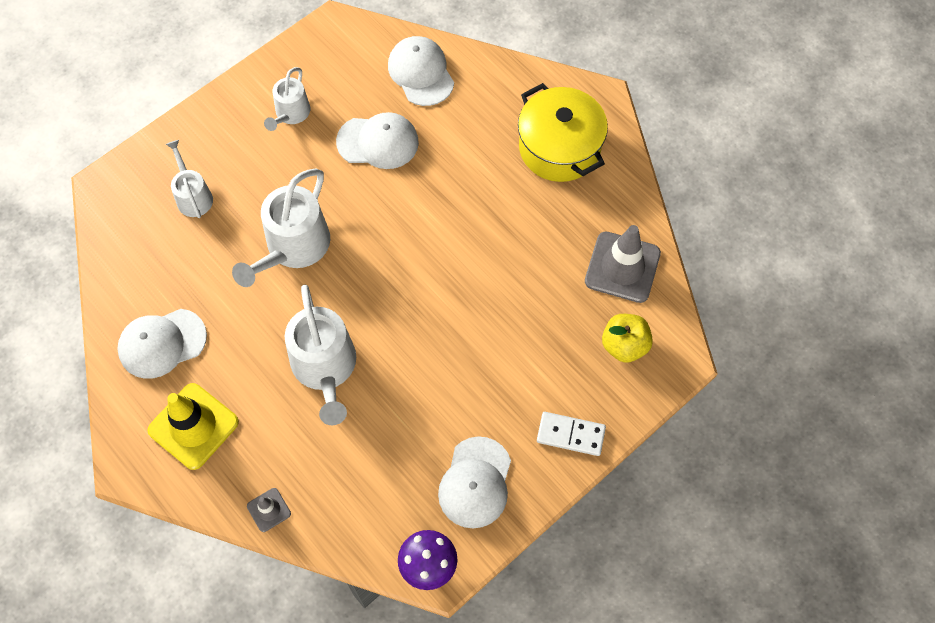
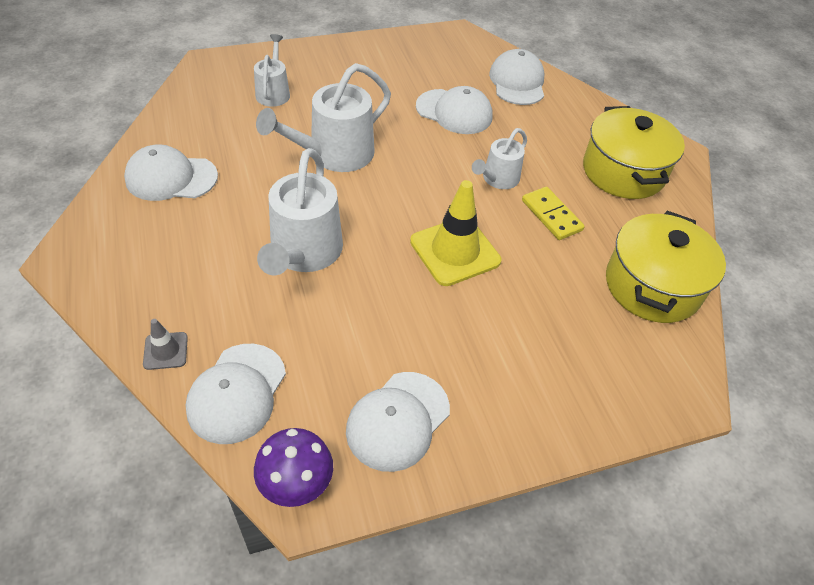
camera: 20 degrees right, 15 degrees down
(193, 426) = (149, 249): yellow traffic cone -> yellow traffic cone (455, 251)
(291, 113) = (390, 71): white watering can -> white watering can (498, 179)
(345, 517) = (237, 393): none -> white cap
(515, 229) = (551, 215): none -> yellow domino
(570, 435) = (530, 418): white domino -> none
(622, 267) = (652, 286): grey traffic cone -> yellow pot
(624, 345) = (628, 356): yellow apple -> none

